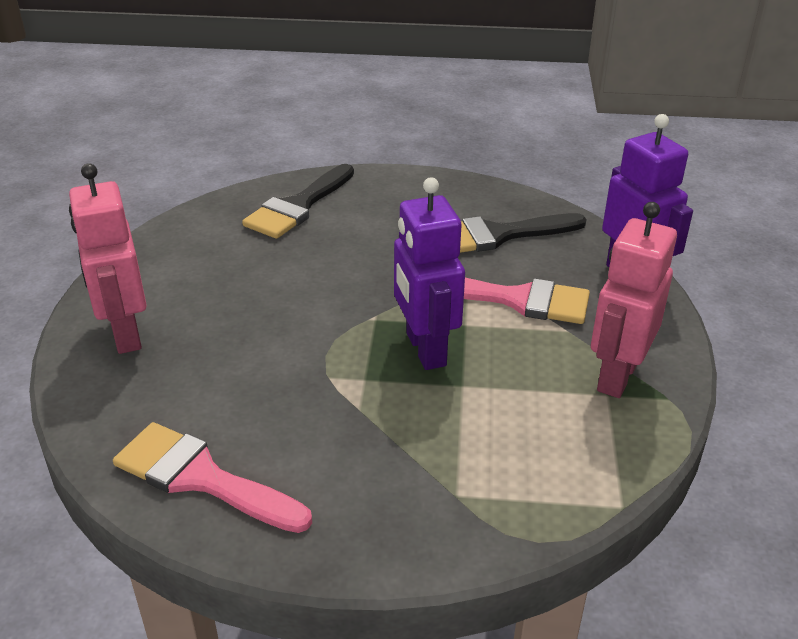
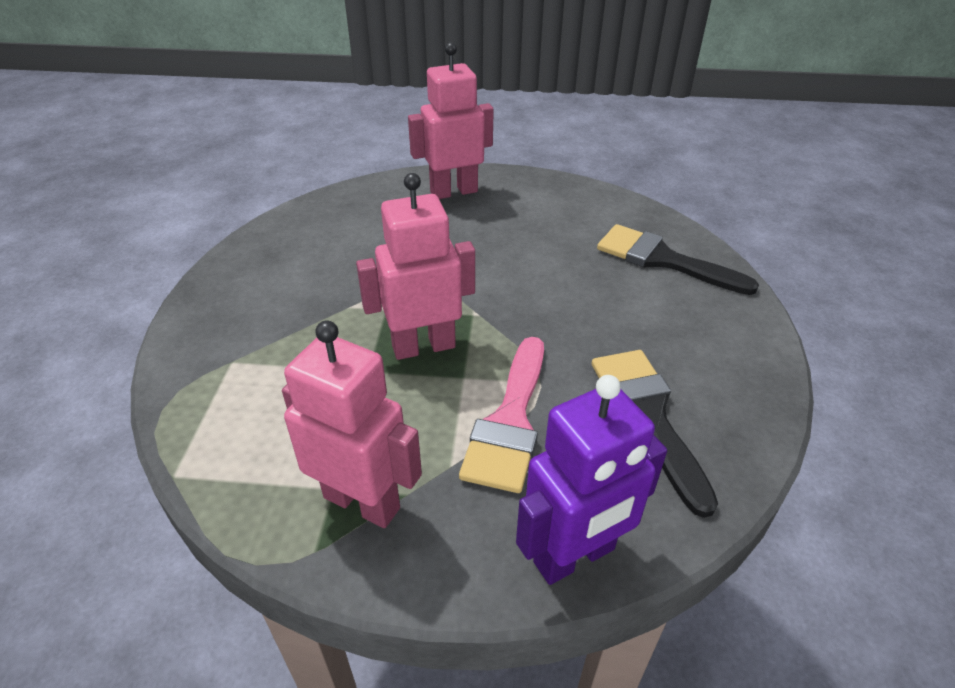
camera: 90 degrees right, 5 degrees up
(202, 478) = (293, 237): pink brush -> none
(425, 350) = (423, 346): purple robot -> pink robot

